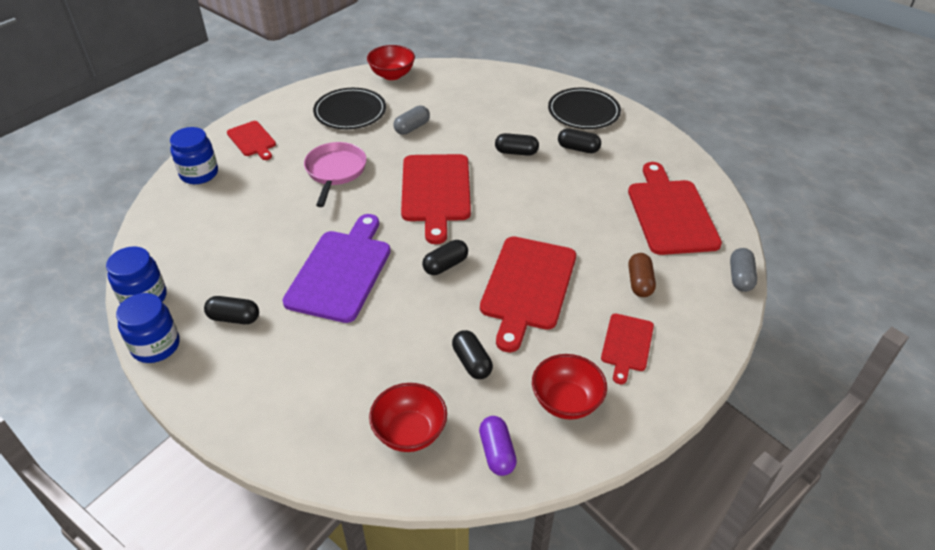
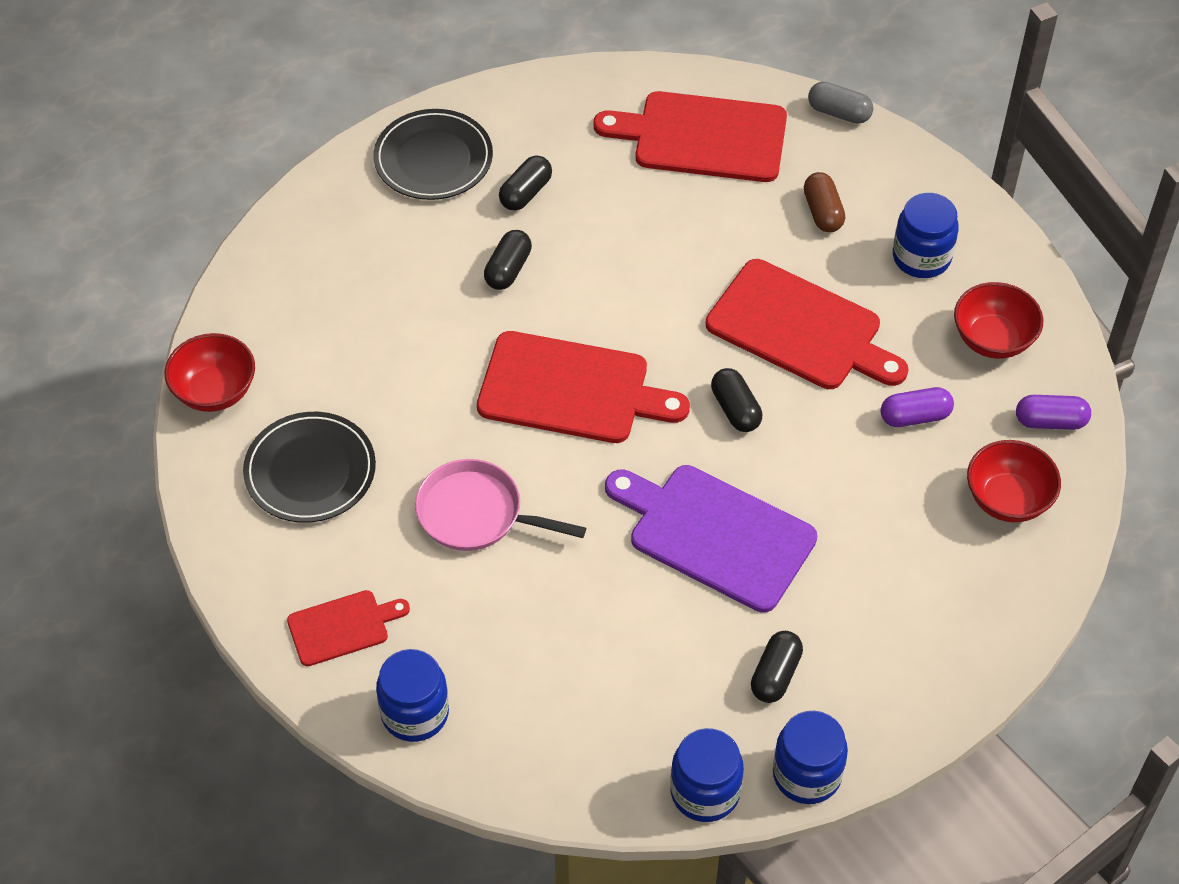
camera: 75 degrees left, 10 degrees up
(412, 128) = (392, 390): grey capsule -> none
(471, 362) = (915, 416): black capsule -> purple capsule
(627, 345) = (921, 257): red cutting board -> blue jar
(639, 282) = (822, 212): brown capsule -> brown capsule turned 60 degrees clockwise

